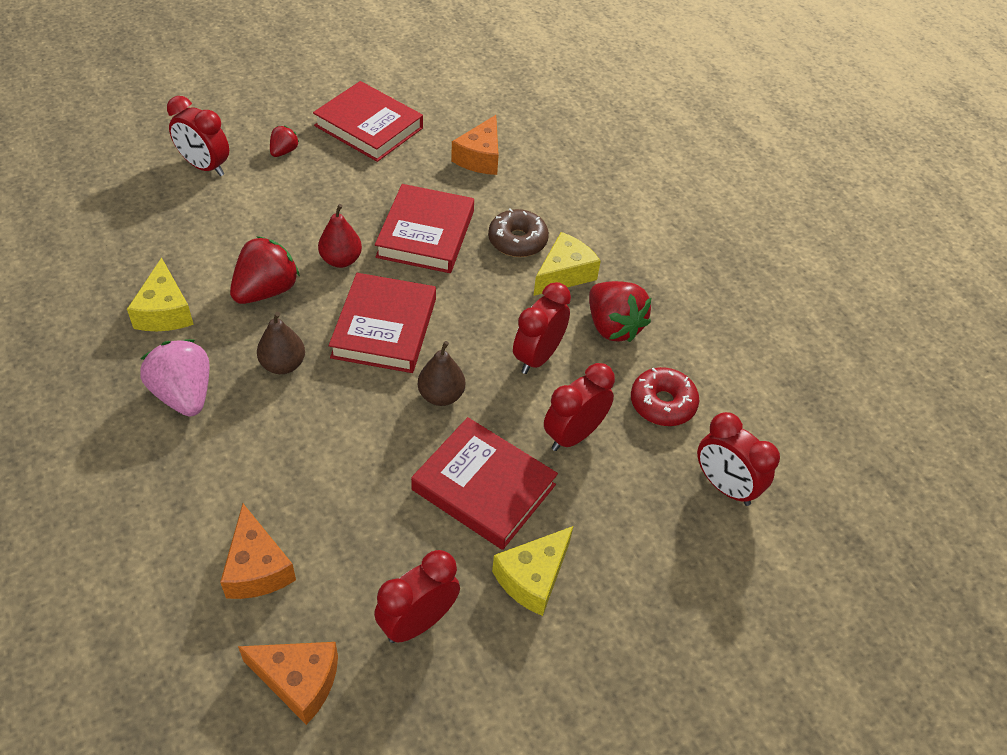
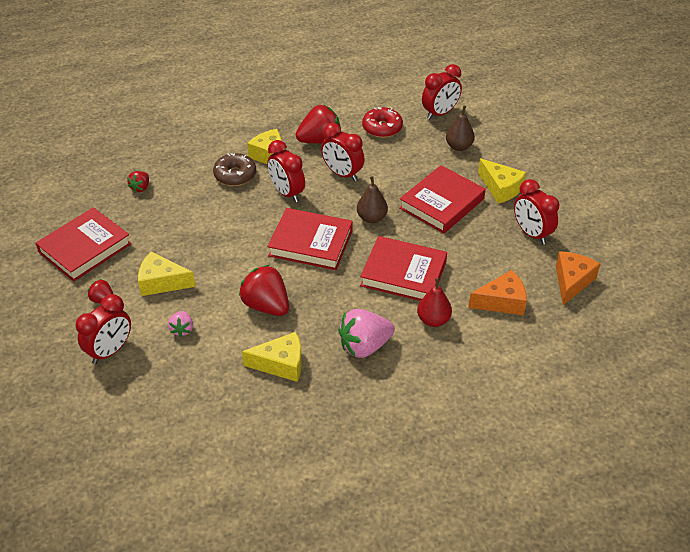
camera: 80 degrees left, 5 degrees down
(232, 219) = (182, 329): none -> pink strawberry
(283, 365) = (340, 294): brown pear -> brown pear (459, 146)
(311, 194) = (161, 282): none -> yellow cheese
(341, 260) = (240, 265): red pear -> red pear (433, 320)
(426, 234) = (220, 220): red book -> red book (403, 273)
(480, 157) = (140, 188): orange cheese -> red strawberry
(573, 435) = (404, 164): red clock -> red clock (287, 193)

